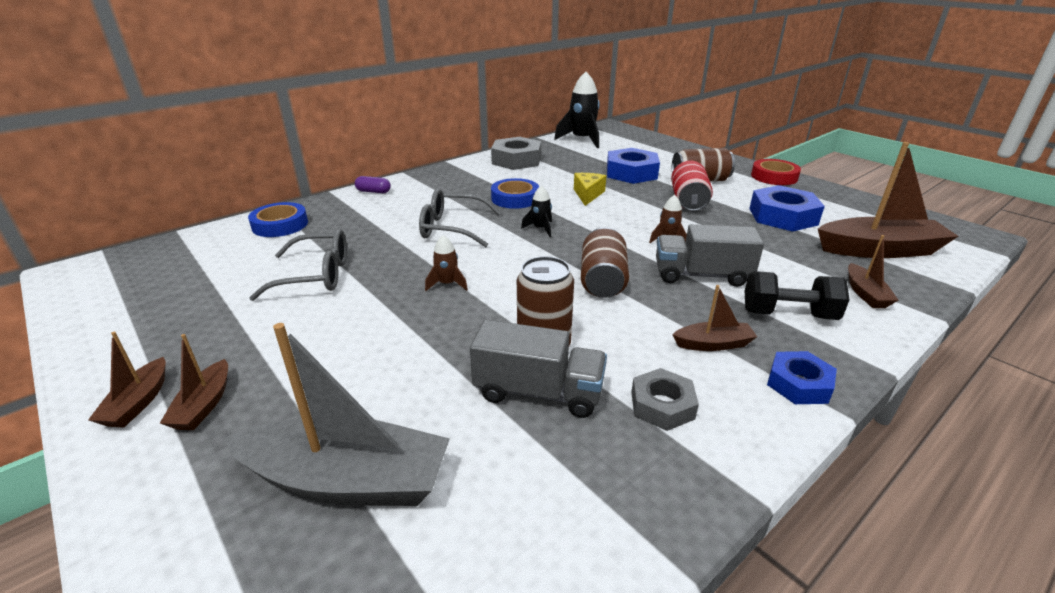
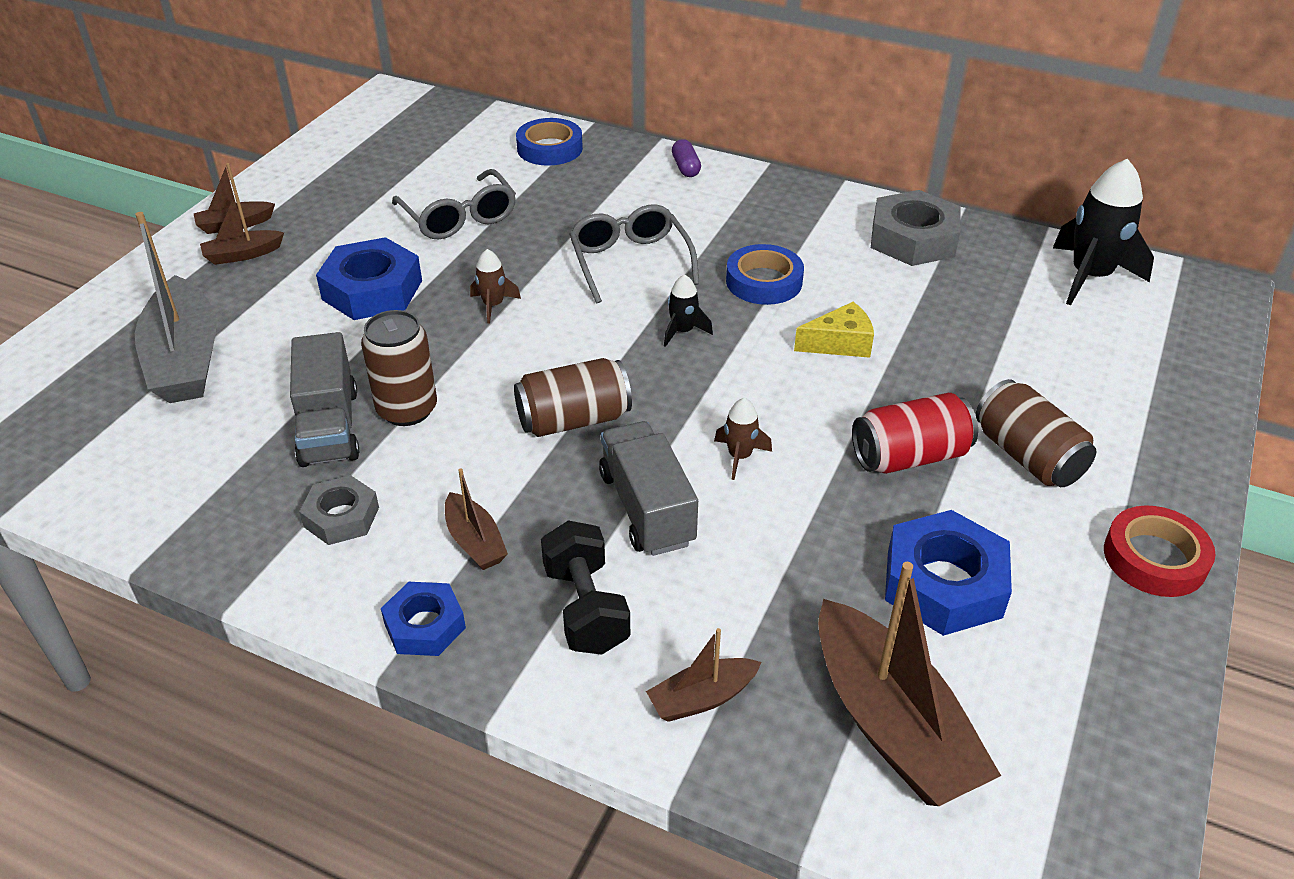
camera: 65 degrees right, 10 degrees up
(631, 173) = (980, 368): blue nut -> blue nut (372, 290)

